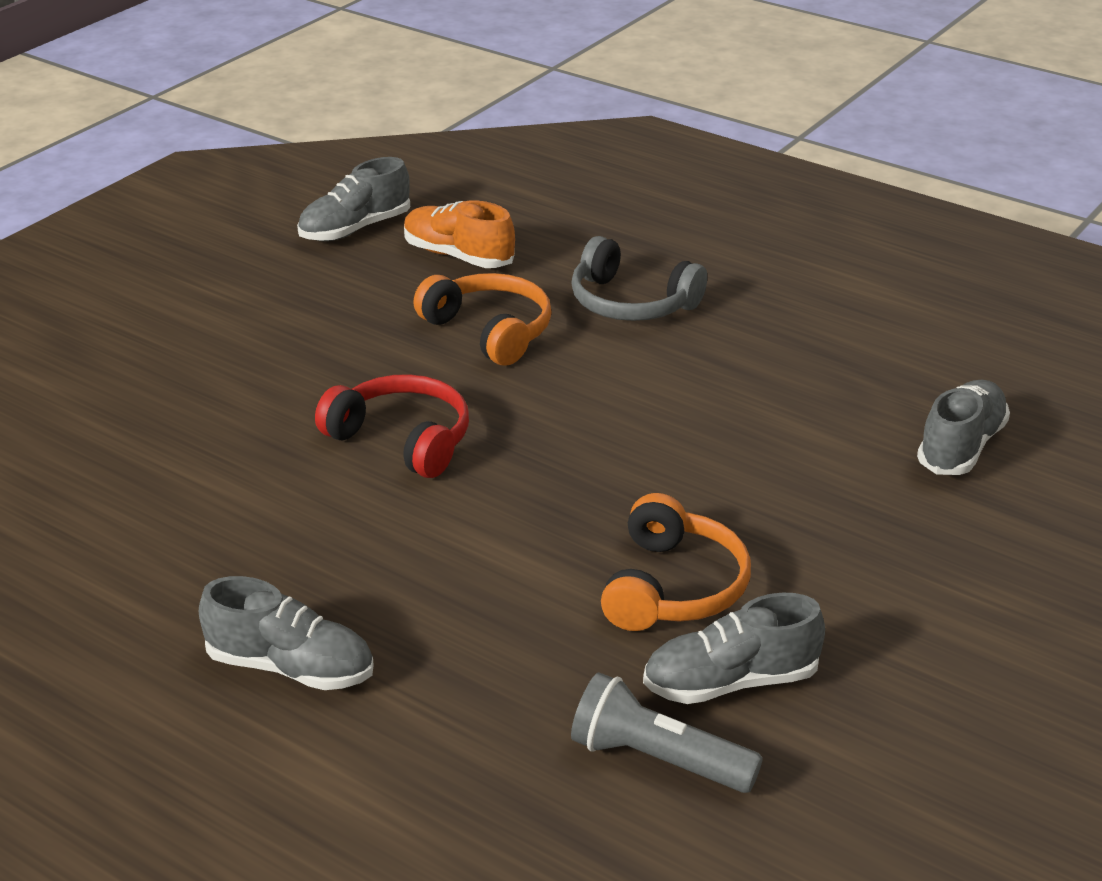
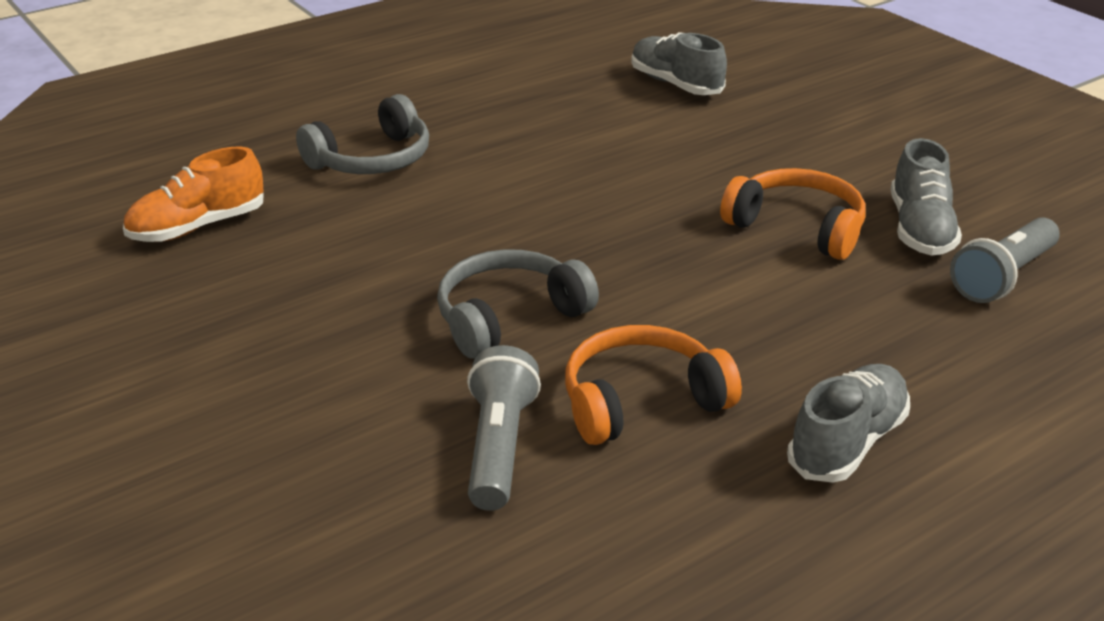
camera: 70 degrees left, 0 degrees up
(216, 475) = (499, 447): none -> grey flashlight
(355, 229) = (70, 277): grey shoe -> none
(402, 440) = (509, 317): red headphones -> grey headphones
(489, 331) = (356, 236): orange headphones -> orange headphones (641, 401)

